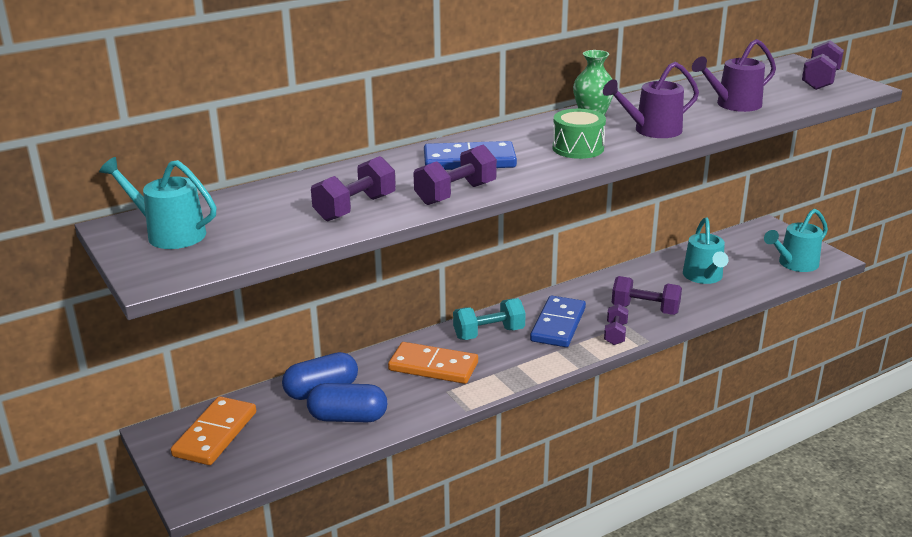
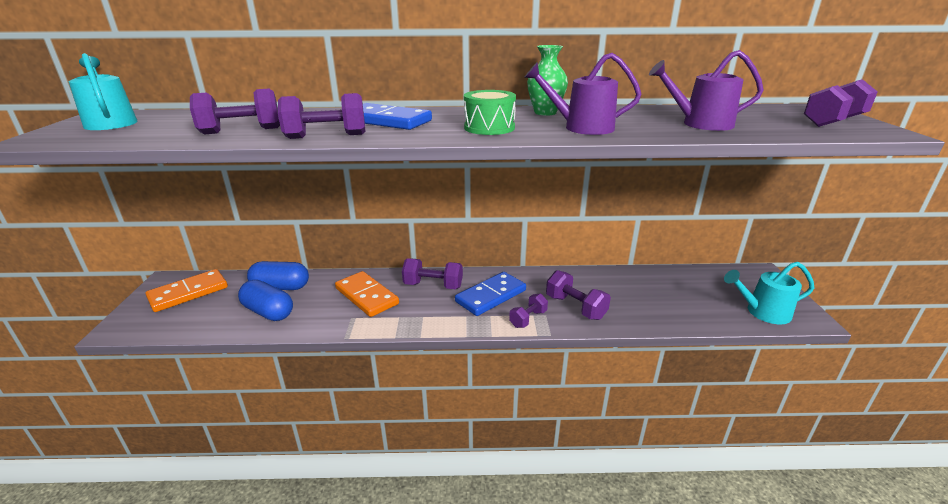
camera: 30 degrees right, 0 degrees up
(489, 333) = (433, 285): turquoise dumbbell -> purple dumbbell
(704, 277) = (657, 297): turquoise watering can -> none

